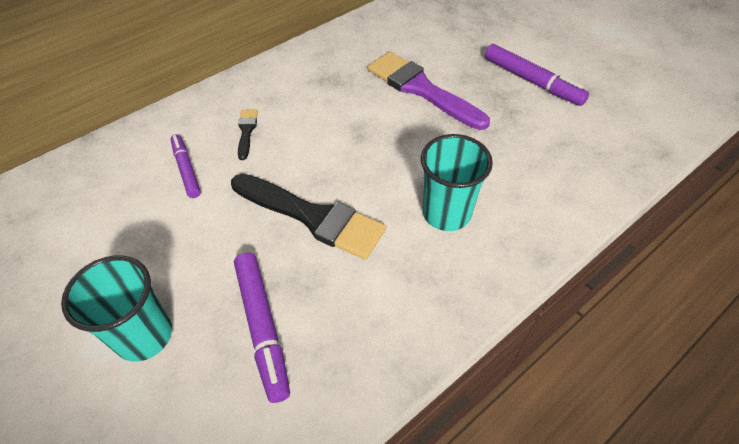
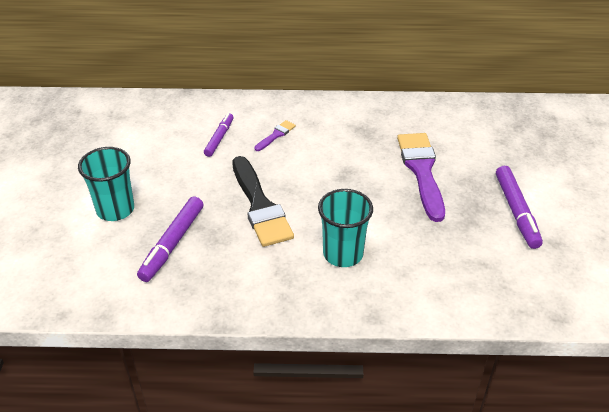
camera: 40 degrees right, 10 degrees down
(246, 131) = (276, 135): black brush -> purple brush

